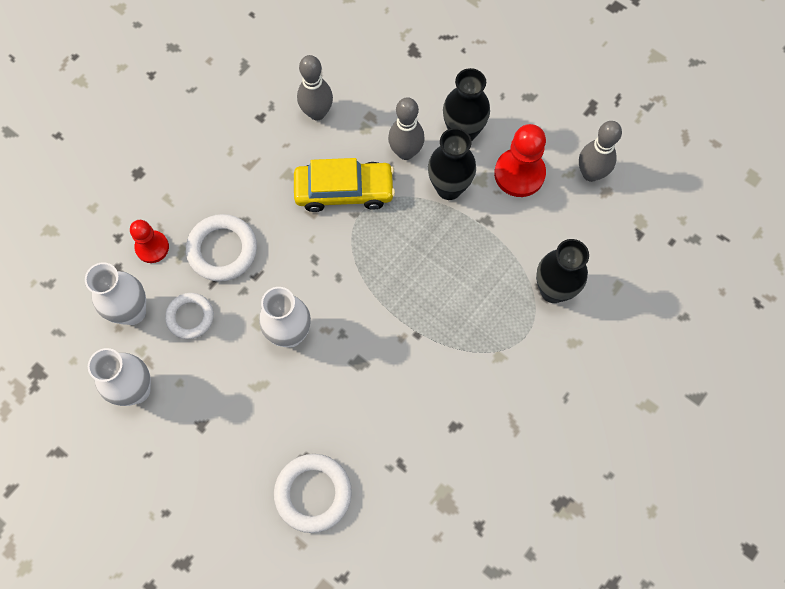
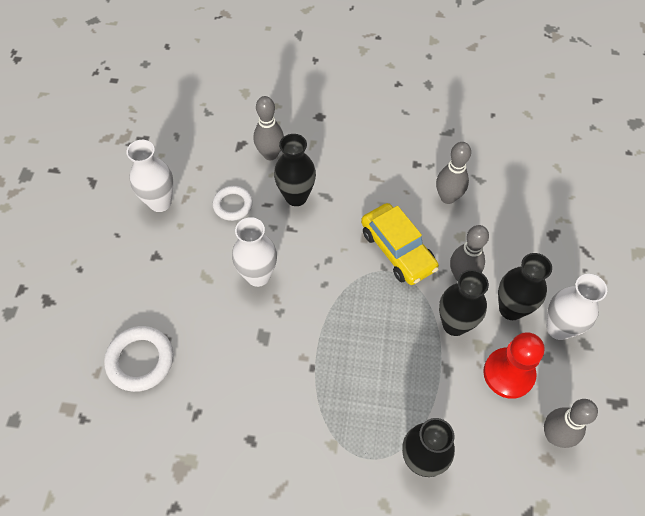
camera: 60 degrees right, 10 degrees down
(132, 312) = (216, 169): white vase -> white vase (558, 328)
(152, 247) = (270, 154): red pawn -> grey bowling pin
(222, 250) = (296, 197): white ring -> black vase

